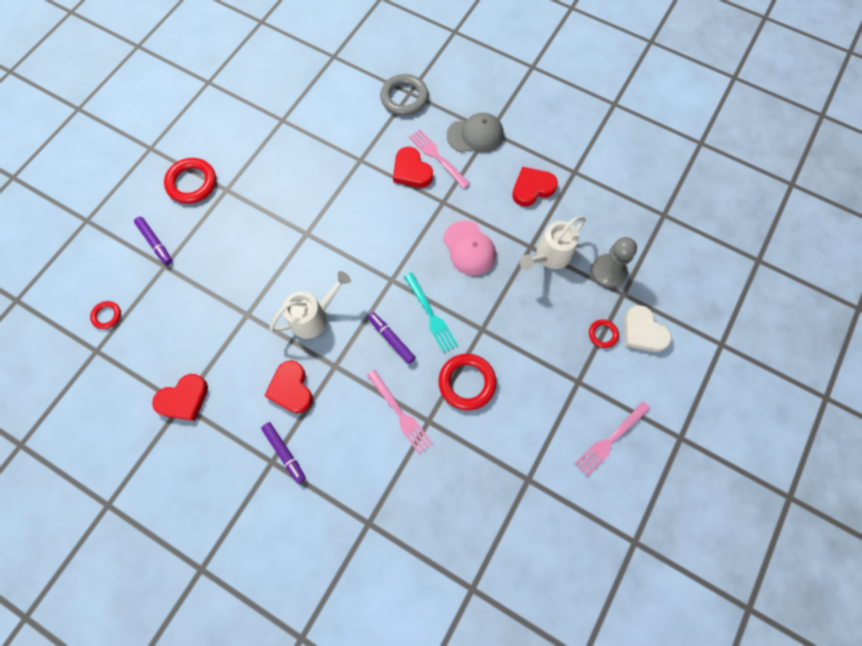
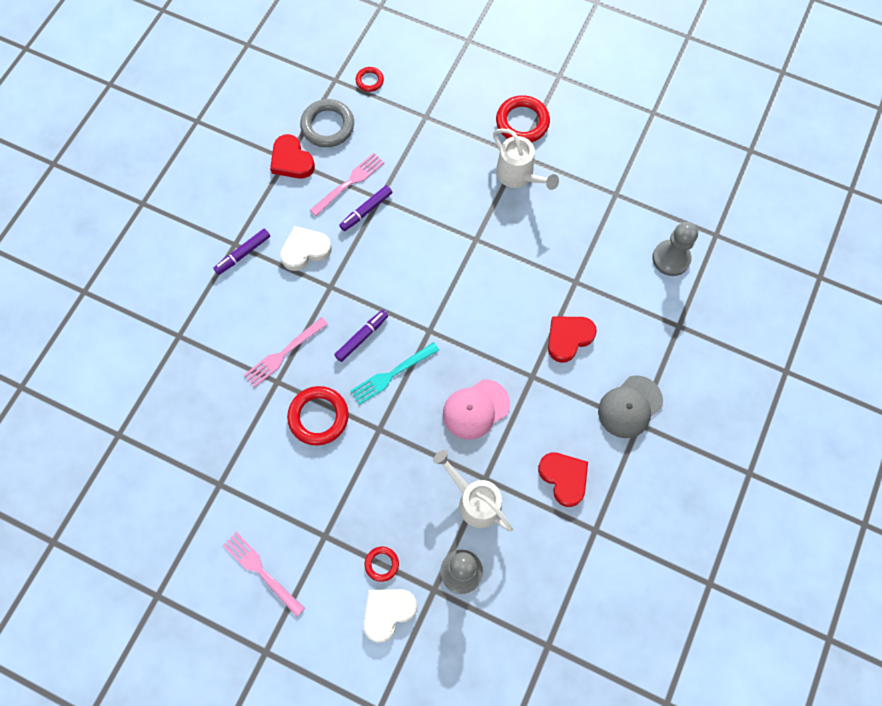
camera: 85 degrees right, 0 degrees up
(155, 243) = (450, 104): purple marker -> purple marker (366, 211)
(291, 389) = (305, 250): red heart -> white heart
(314, 317) = (381, 260): white watering can -> white watering can (519, 176)
(350, 89) = (671, 259): none -> grey pawn
(404, 98) = (670, 320): grey ring -> grey ring (327, 126)
(437, 157) = (591, 365): pink fork -> pink fork (349, 183)
(475, 135) = (630, 407): grey cap -> grey cap turned 60 degrees clockwise

